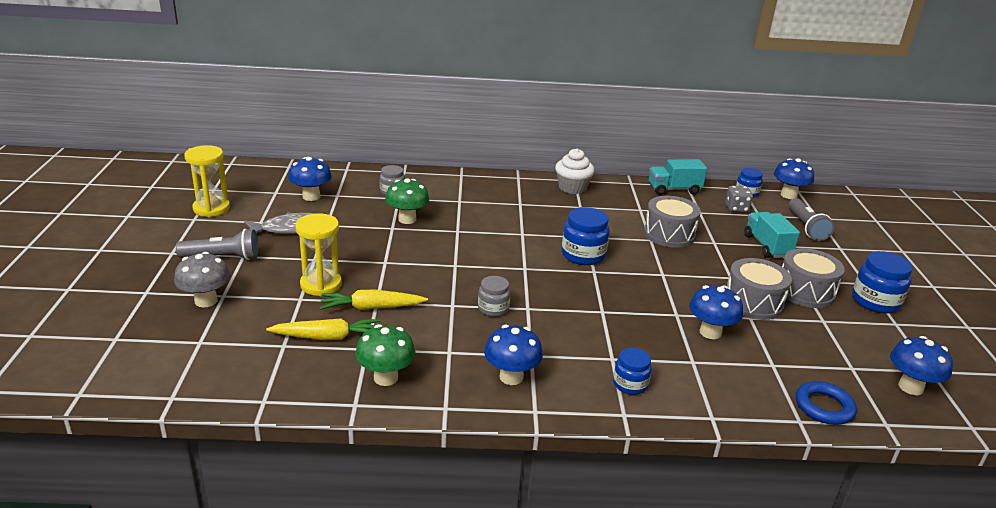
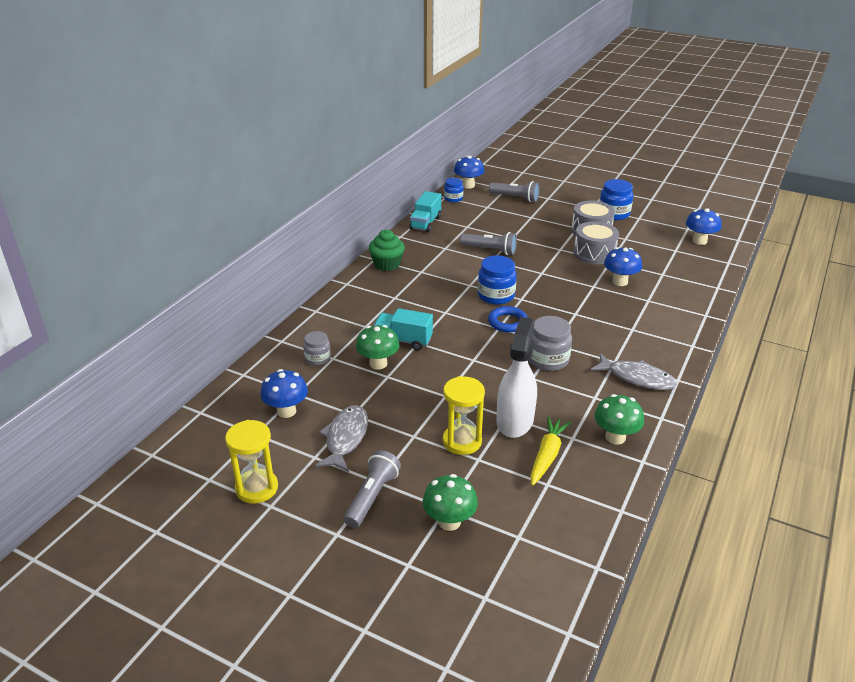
camera: 60 degrees left, 5 degrees up
(206, 301) = (449, 522): grey mushroom -> green mushroom
(371, 308) = (515, 421): yellow carrot -> white spray bottle
(493, 309) = (548, 360): grey jar -> grey jar, size x1.61
(511, 377) = (637, 378): blue mushroom -> grey fish
(572, 188) = (387, 264): white cupcake -> green cupcake
(630, 384) = (663, 332): blue jar -> none
(669, 234) = (490, 250): grey drum -> grey flashlight
(736, 208) = (472, 211): grey dice -> none
(767, 246) = (530, 221): turquoise truck -> turquoise truck (403, 340)
(824, 407) = (708, 274): blue ring -> blue ring (507, 322)

